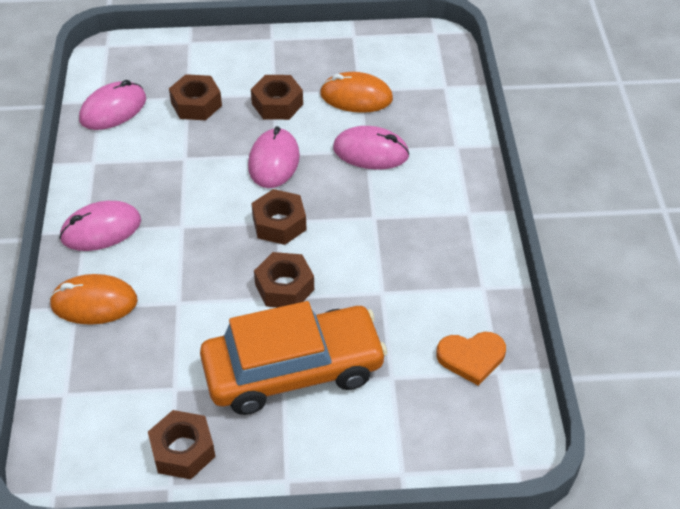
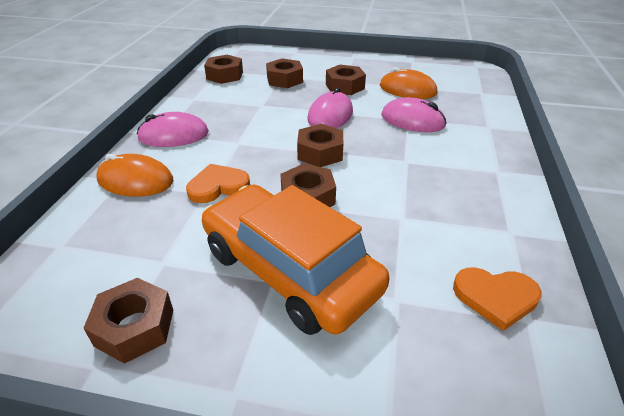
camera: 15 degrees right, 10 degrees down
(113, 109) = (225, 75): pink mouse -> brown nut
(186, 292) = (218, 186): none -> orange heart
(293, 370) = (289, 270): orange car -> orange car turned 135 degrees counterclockwise

